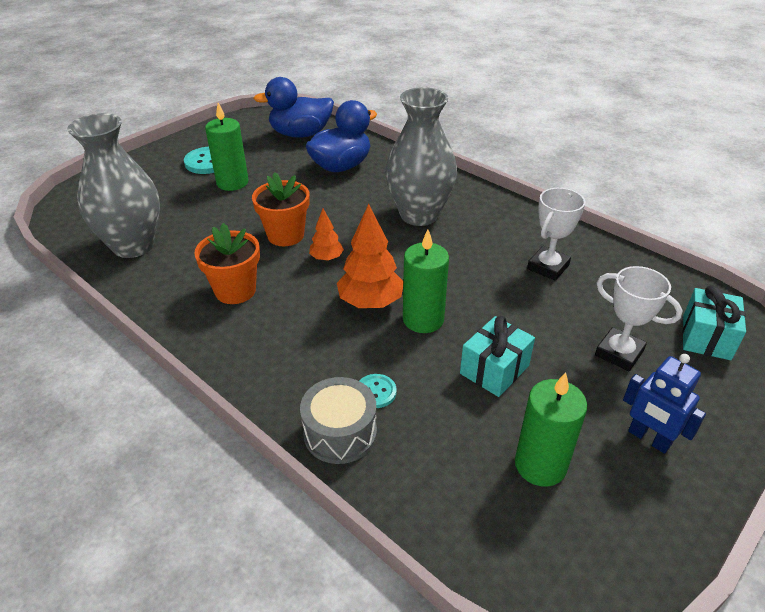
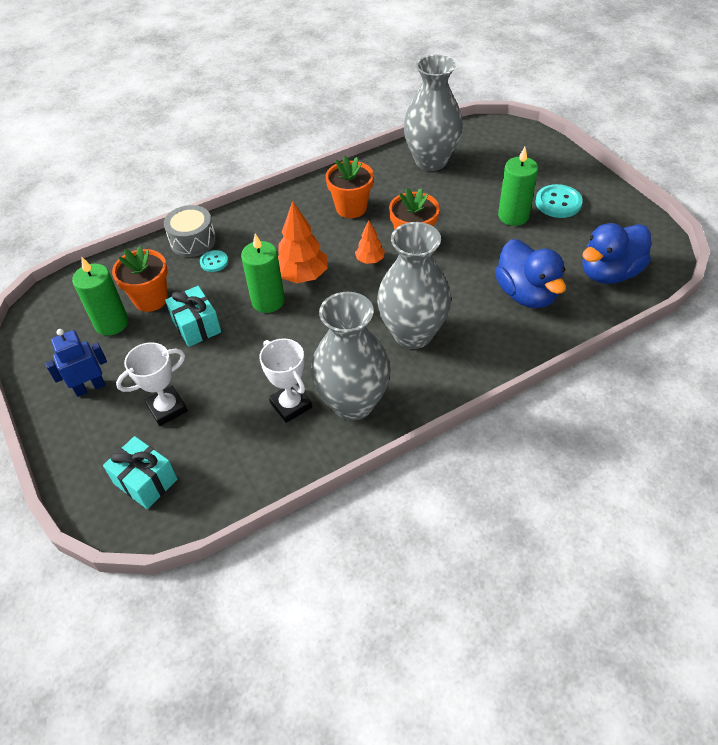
camera: 110 degrees right, 10 degrees up
(300, 134) = (609, 273): blue duck -> blue duck turned 135 degrees counterclockwise
(474, 437) = (151, 299): none -> orange flower pot
(519, 232) = (353, 403): none -> grey vase

